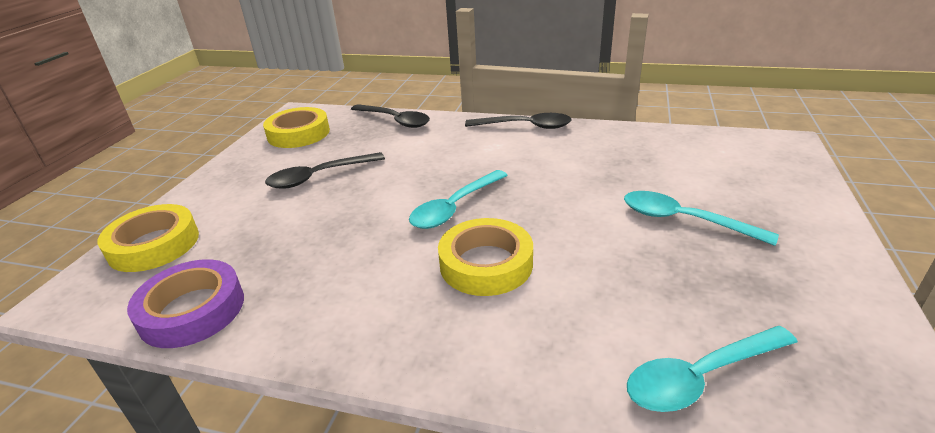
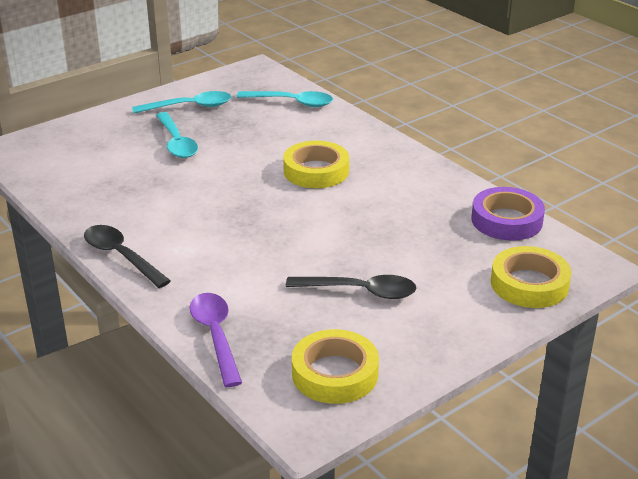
camera: 145 degrees left, 0 degrees up
(395, 120) = (216, 336): black spoon -> purple spoon
(455, 207) = (288, 210): turquoise spoon -> turquoise spoon (189, 107)

